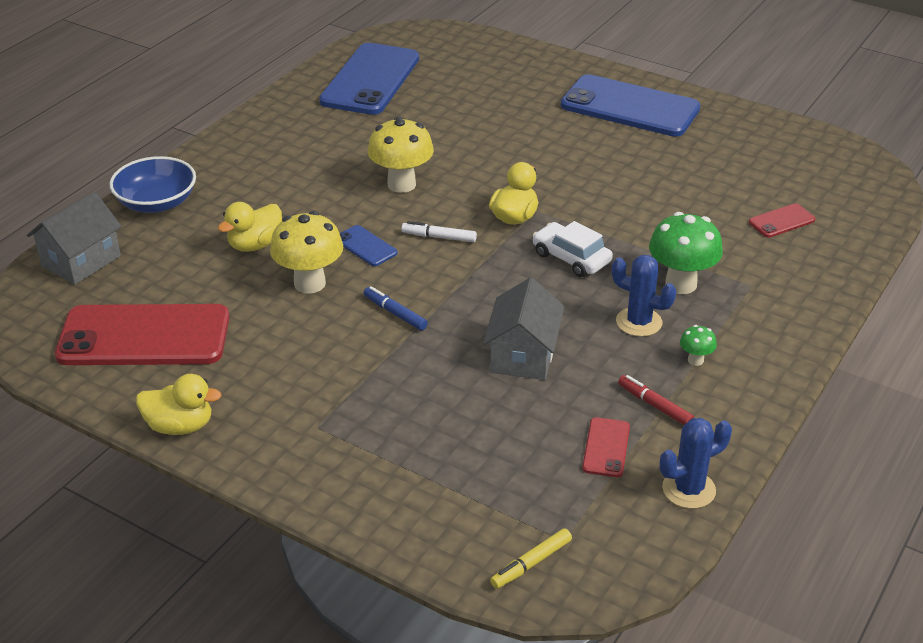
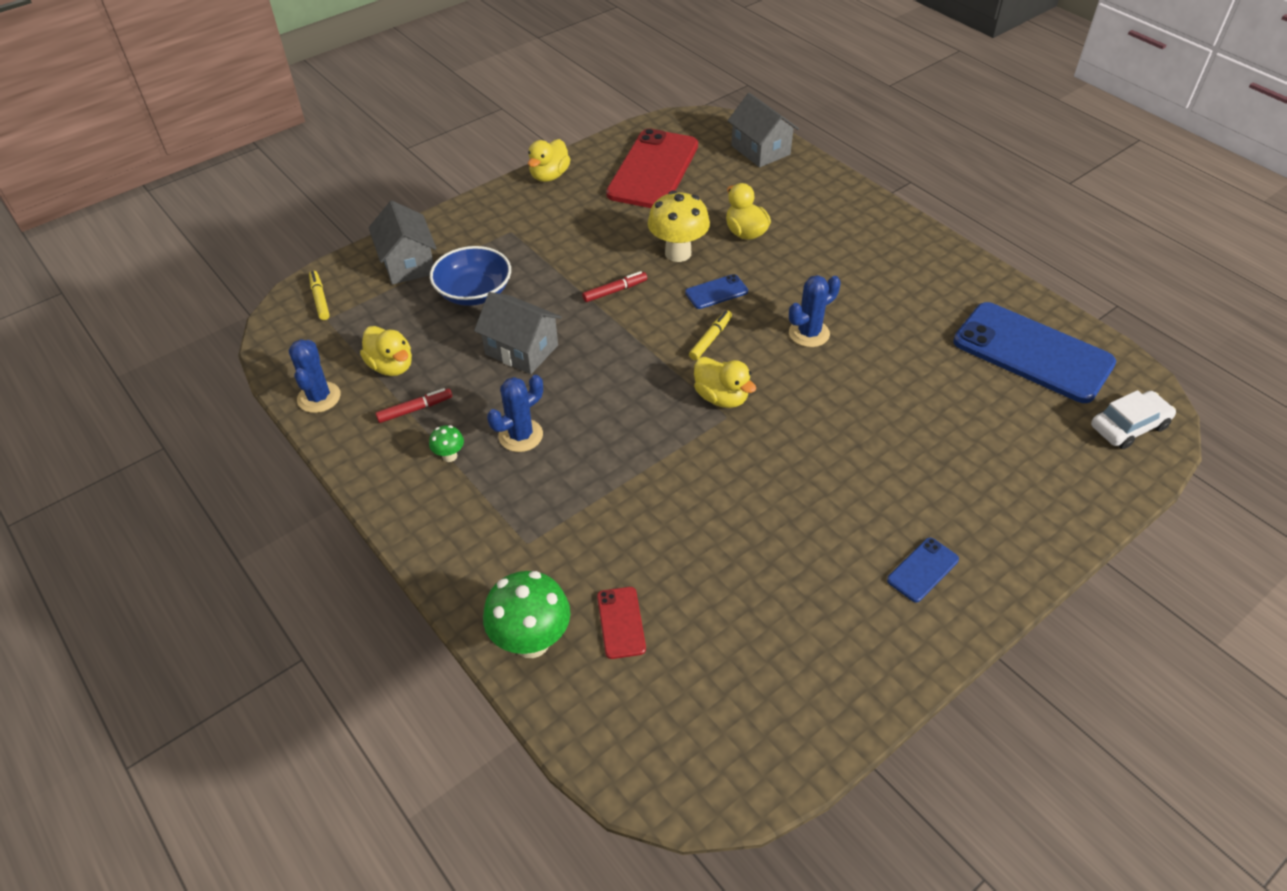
camera: 110 degrees right, 10 degrees up
(157, 203) = (829, 190): blue bowl -> blue bowl (474, 292)
(395, 313) = (615, 291): blue marker -> red marker
(401, 184) = (809, 333): yellow mushroom -> blue cactus
(422, 502) = (408, 264): none -> grey house
(439, 237) = (710, 339): white marker -> yellow marker
(571, 258) = (637, 419): white car -> white car (1128, 426)
(606, 447) = (391, 366): red phone -> yellow duck
(629, 107) = (922, 570): blue phone -> blue phone, size x0.43
(681, 284) = (557, 486): green mushroom -> green mushroom (531, 641)

